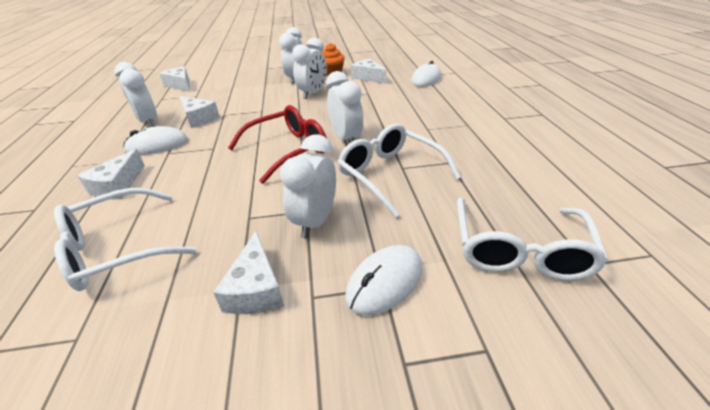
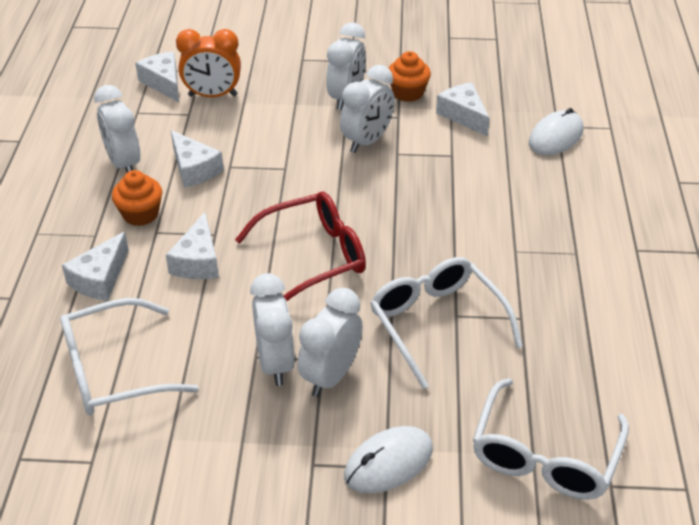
camera: 10 degrees right, 5 degrees up
(157, 145) = (140, 214): white mouse -> orange cupcake
(212, 87) = (213, 95): none -> orange clock
(255, 288) = (257, 444): white cheese -> white cheese (198, 261)
(346, 139) = (395, 249): white clock -> white clock (275, 363)

